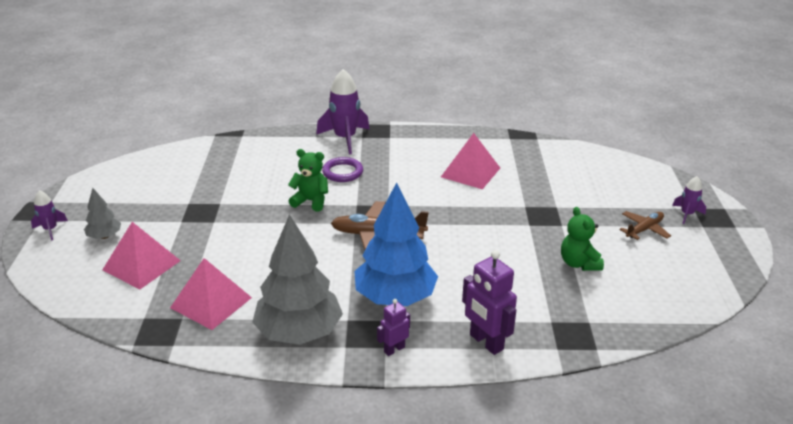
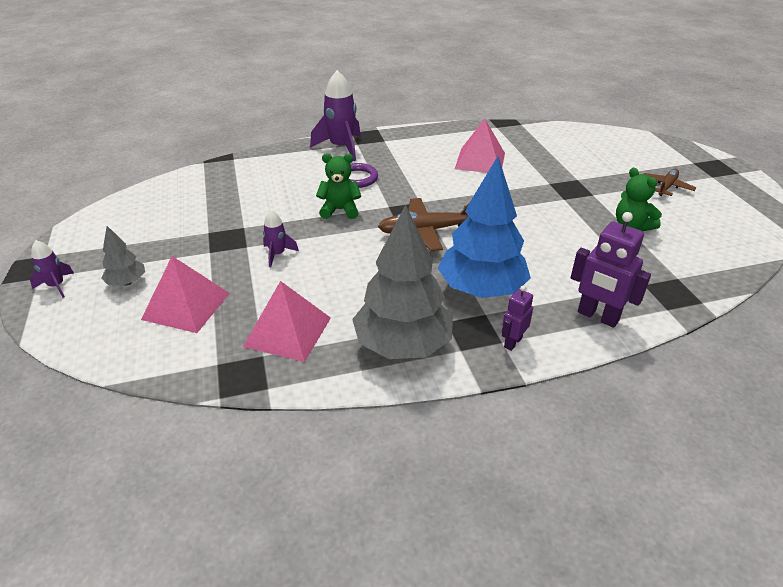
camera: 15 degrees left, 5 degrees up
(686, 214) = (692, 168): purple rocket -> purple rocket (277, 254)

